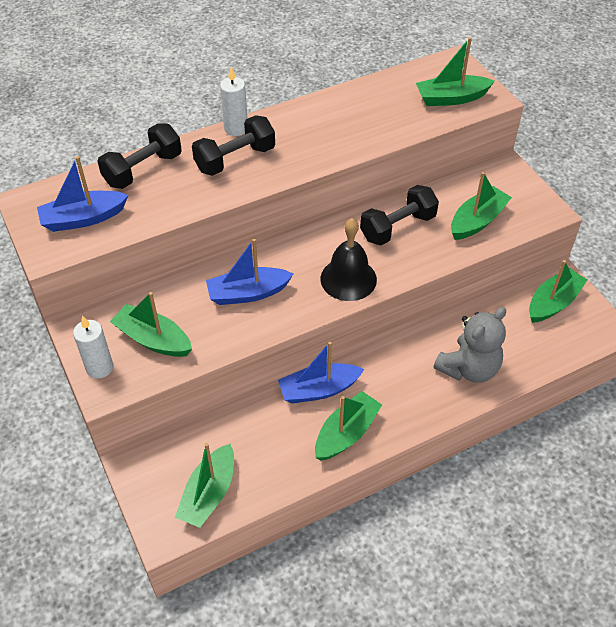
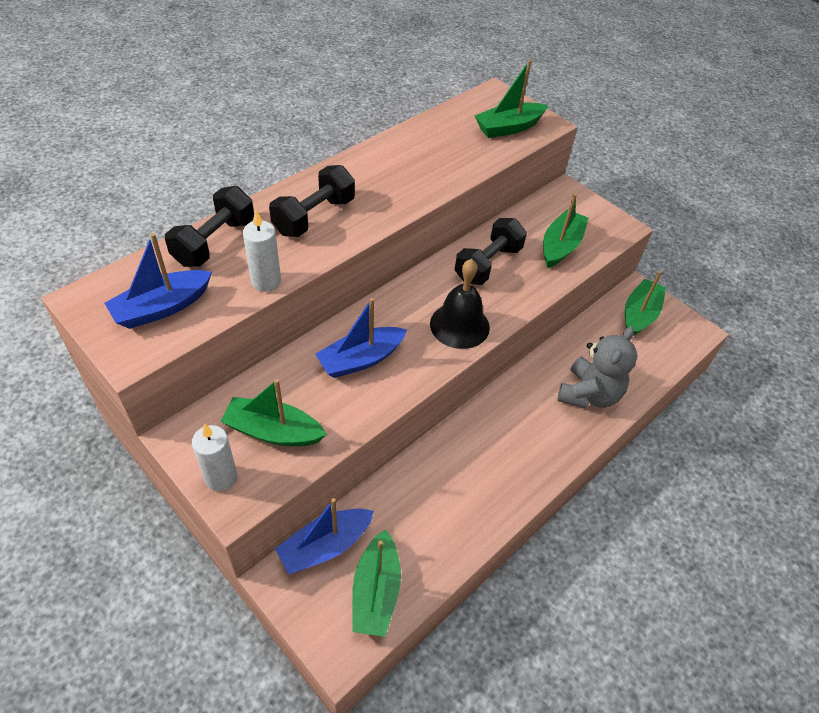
camera: 20 degrees left, 0 degrees up
(236, 128) = (303, 184): white candle -> white candle (266, 281)
(319, 390) = (452, 447): blue boat -> blue boat (325, 546)
(346, 433) = (496, 488): green boat -> none

